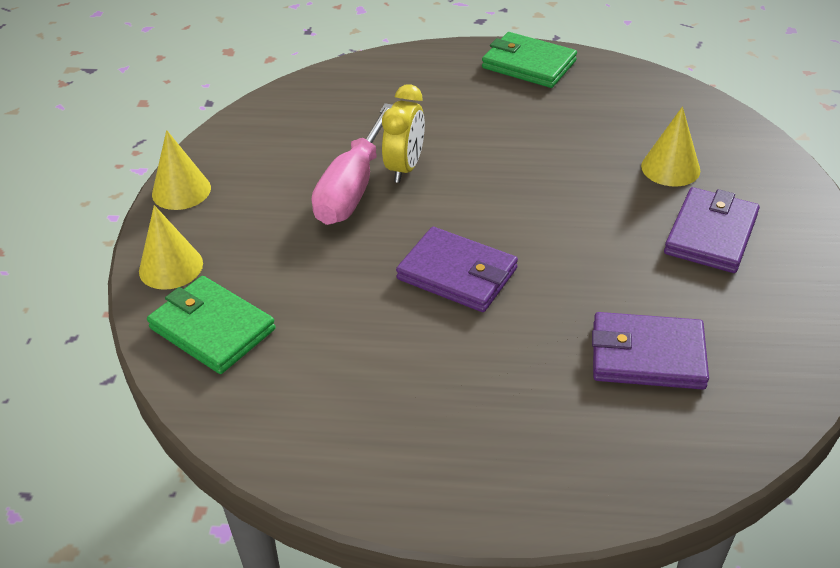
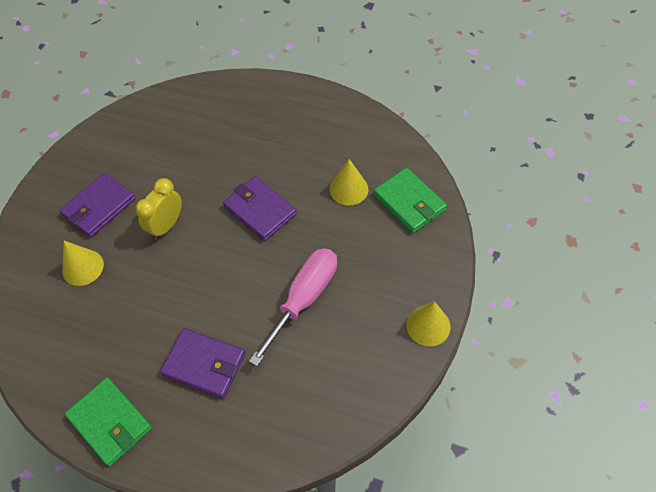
camera: 165 degrees left, 15 degrees up
(171, 267) = (434, 254): yellow cone -> yellow cone (349, 189)
(405, 168) = (261, 311): yellow clock -> yellow clock (166, 225)
(647, 355) = (185, 141): purple wallet -> purple wallet (204, 364)

